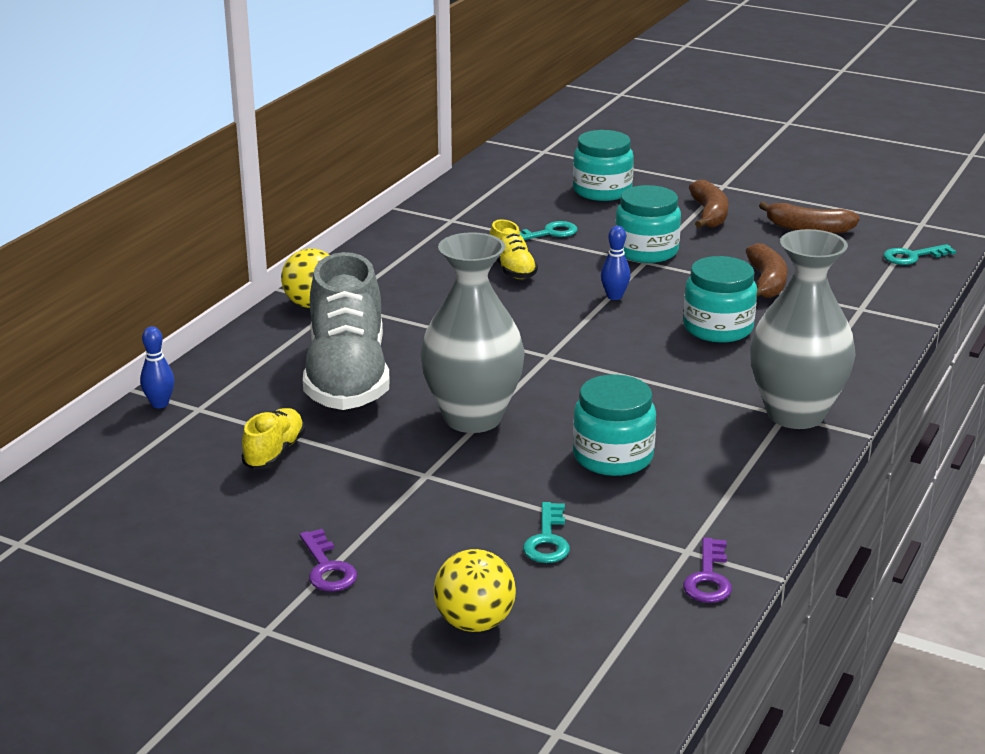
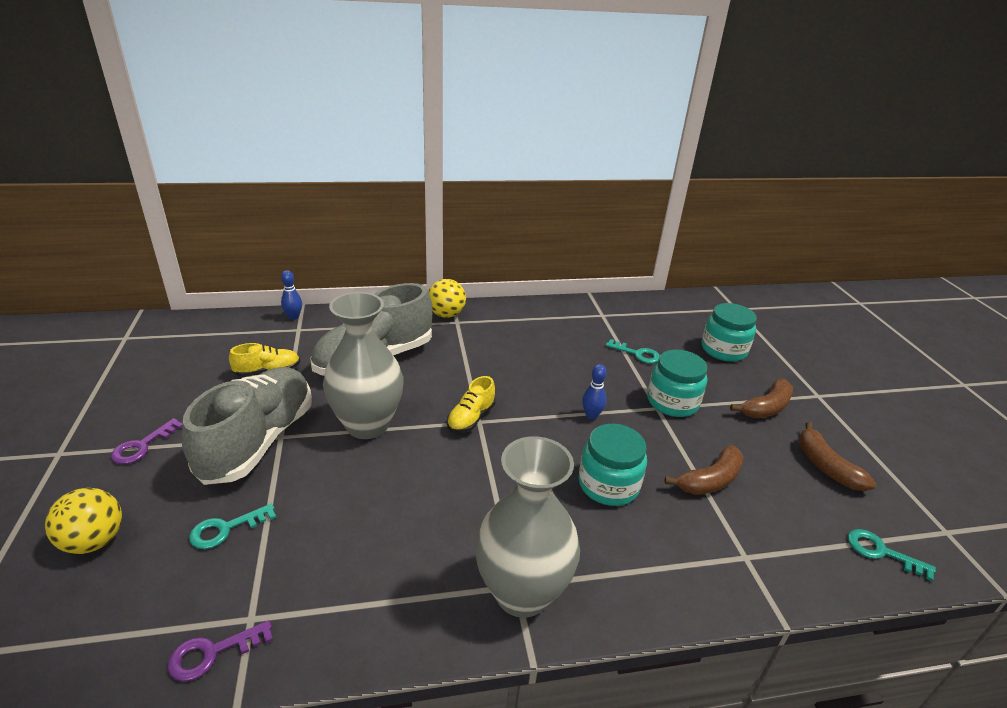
camera: 50 degrees right, 5 degrees up
(416, 490) = (258, 441): none -> grey shoe
(512, 269) = (572, 360): yellow shoe -> yellow shoe (471, 418)
(613, 457) = (366, 512): turquoise jar -> none

